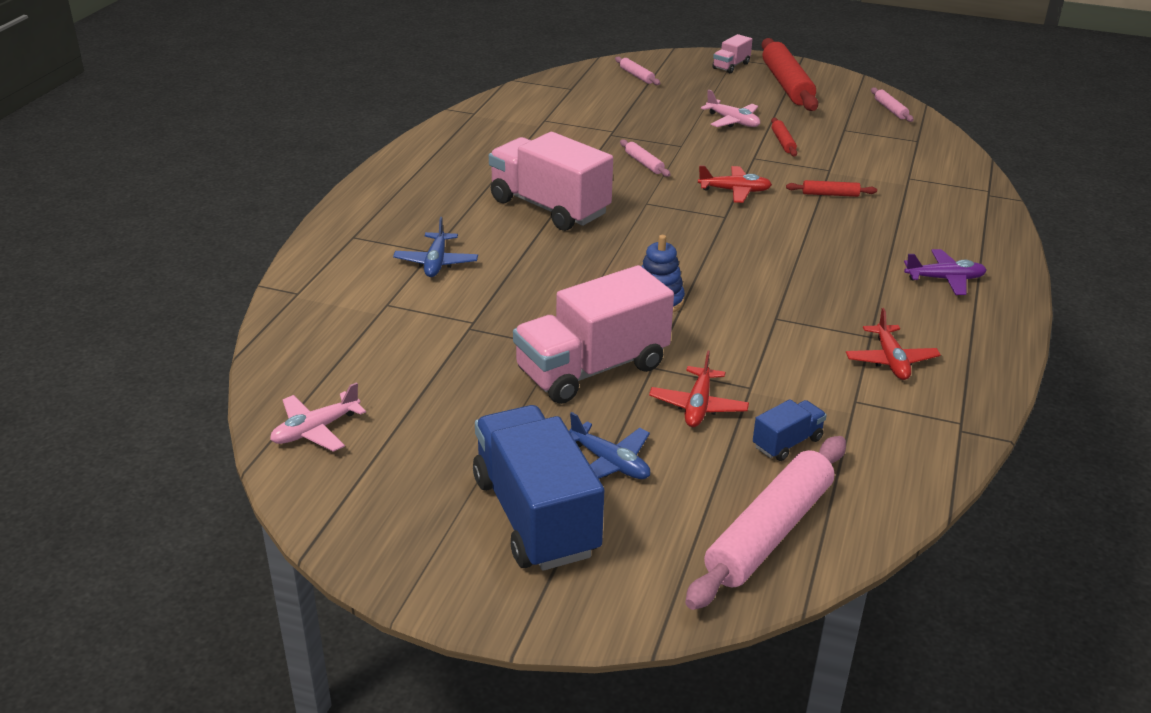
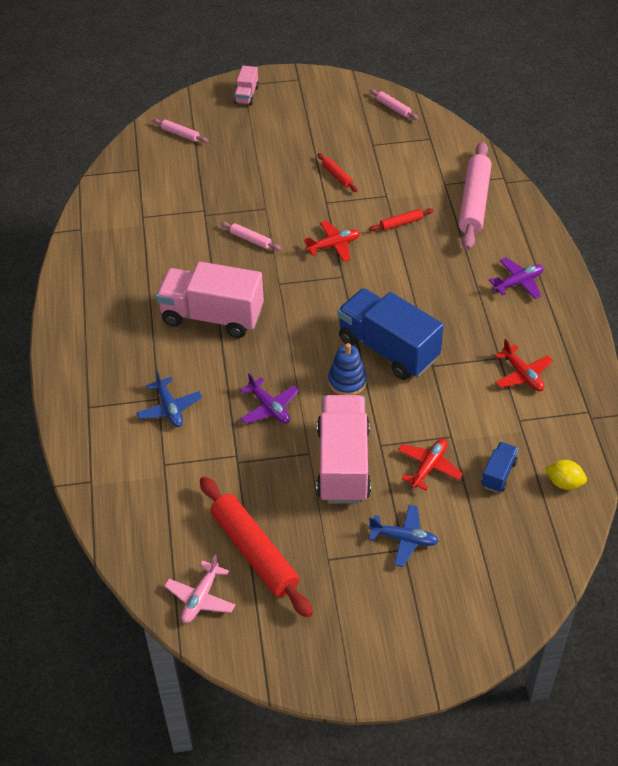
camera: 25 degrees left, 15 degrees up
(536, 516) = (387, 601): blue truck -> blue truck (388, 349)
(547, 295) = (269, 408): none -> purple plane
(592, 369) = (343, 464): pink truck -> pink truck turned 150 degrees clockwise
(698, 406) = (429, 467): red plane -> red plane turned 135 degrees counterclockwise
(733, 121) = (287, 165): pink plane -> none
(769, 532) = (526, 550): pink rolling pin -> pink rolling pin (474, 202)
(787, 84) = (302, 104): red rolling pin -> red rolling pin (254, 552)
(875, 482) = (564, 483): none -> yellow lemon

